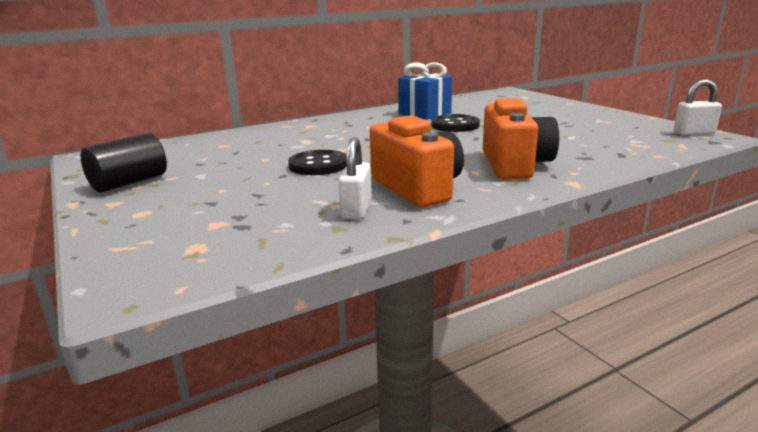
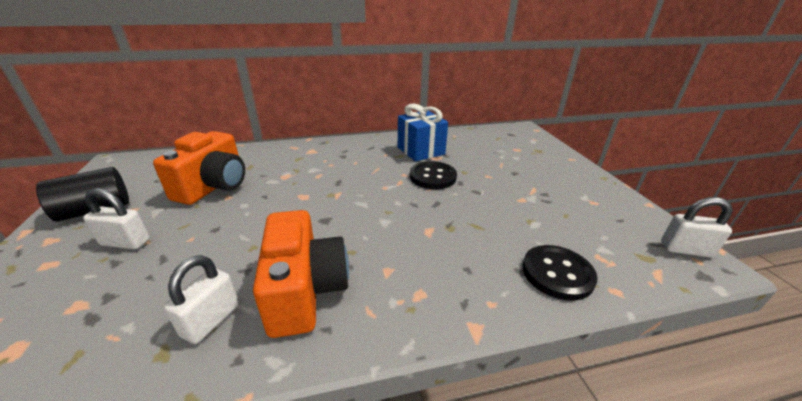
camera: 15 degrees right, 10 degrees up
(202, 192) = (126, 242): none -> white padlock
(318, 165) = (258, 219): black button -> black button (557, 273)
(514, 165) = (437, 268): orange camera -> orange camera (214, 186)

